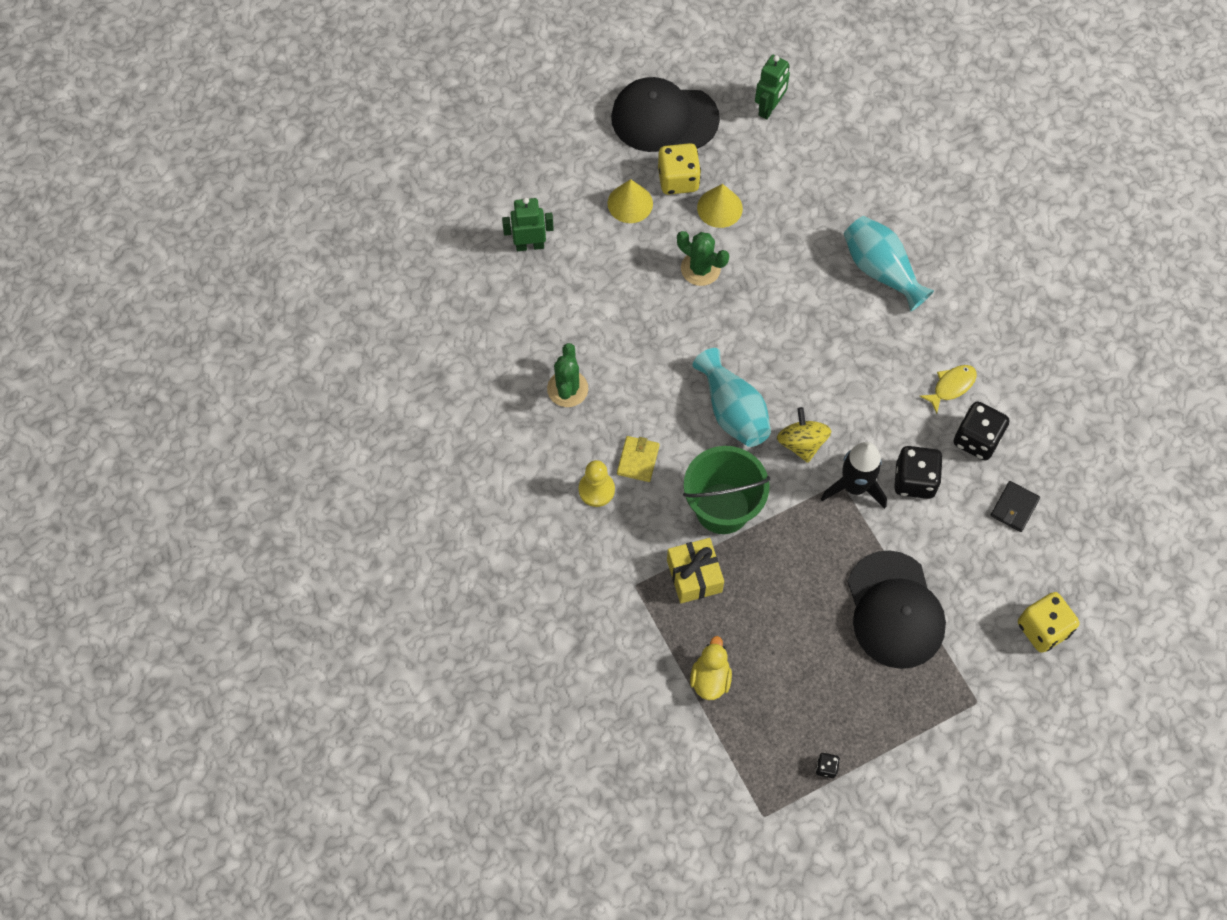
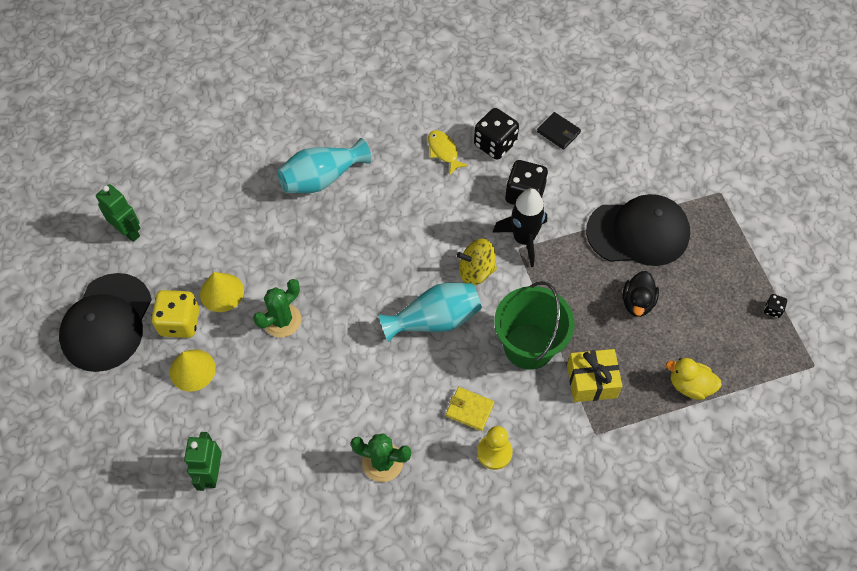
camera: 80 degrees left, 5 degrees down
(801, 616) = (637, 302): none -> black duck
(1043, 629) = (662, 136): yellow dice -> none

